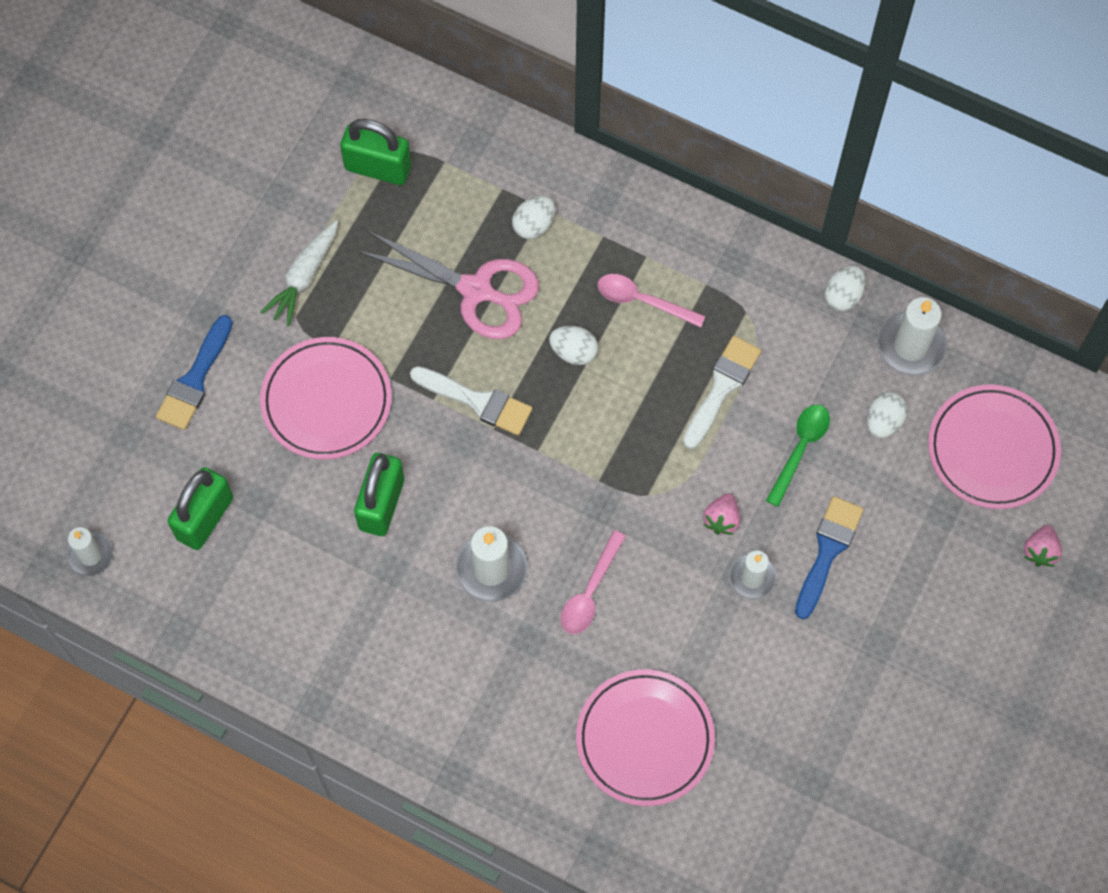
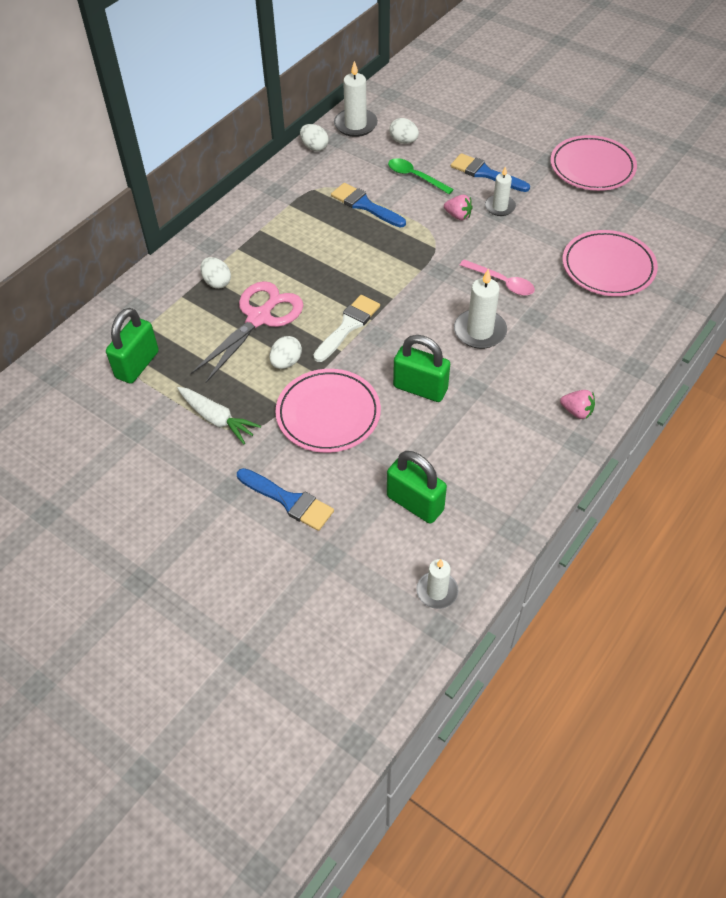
camera: 80 degrees left, 15 degrees down
(573, 352) = (322, 272): white egg -> white egg (286, 362)
(642, 301) = (292, 234): pink spoon -> none
(722, 387) = (365, 205): white brush -> blue brush
(992, 449) = (429, 103): pink plate -> pink plate (592, 167)
(1040, 551) = (495, 94): pink strawberry -> pink strawberry (576, 411)

